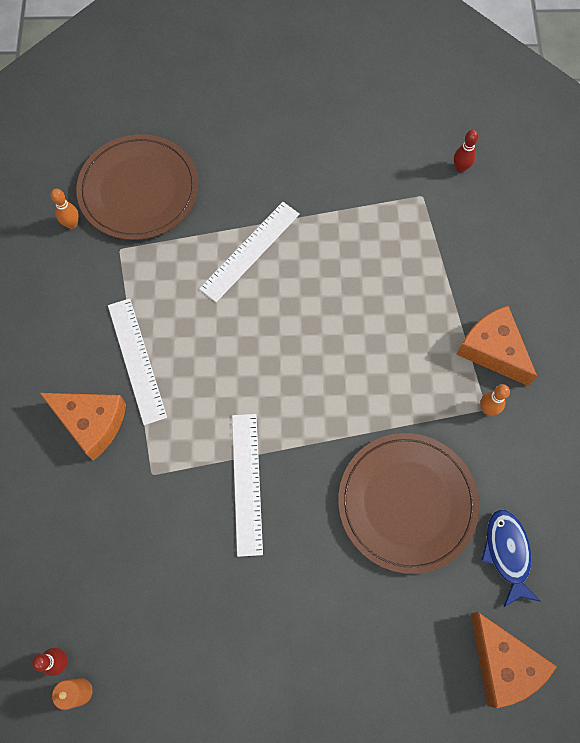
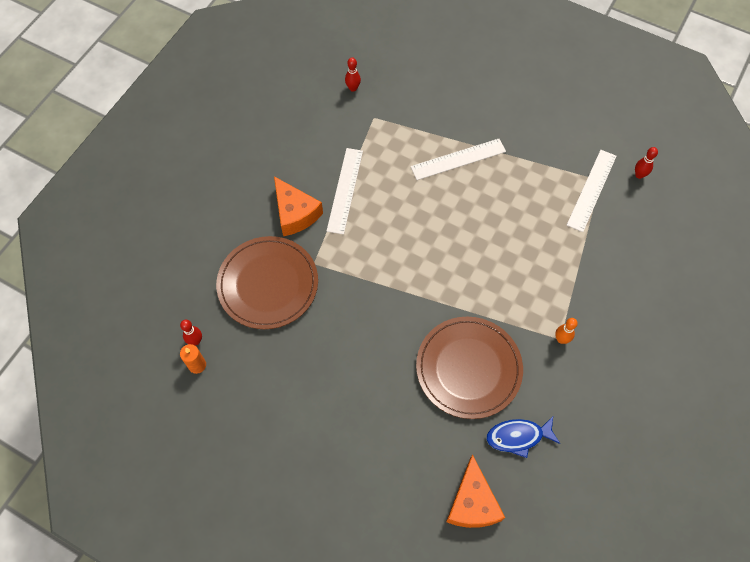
camera: 30 degrees right, 5 degrees down
(72, 224) = (353, 88): orange bowling pin -> red bowling pin
(139, 190) = (407, 87): brown plate -> brown plate (268, 284)
(247, 483) = (370, 300): white ruler -> white ruler (591, 190)
(492, 350) = (588, 304): orange cheese -> none
(507, 553) = (518, 437): blue fish -> blue fish turned 120 degrees counterclockwise

